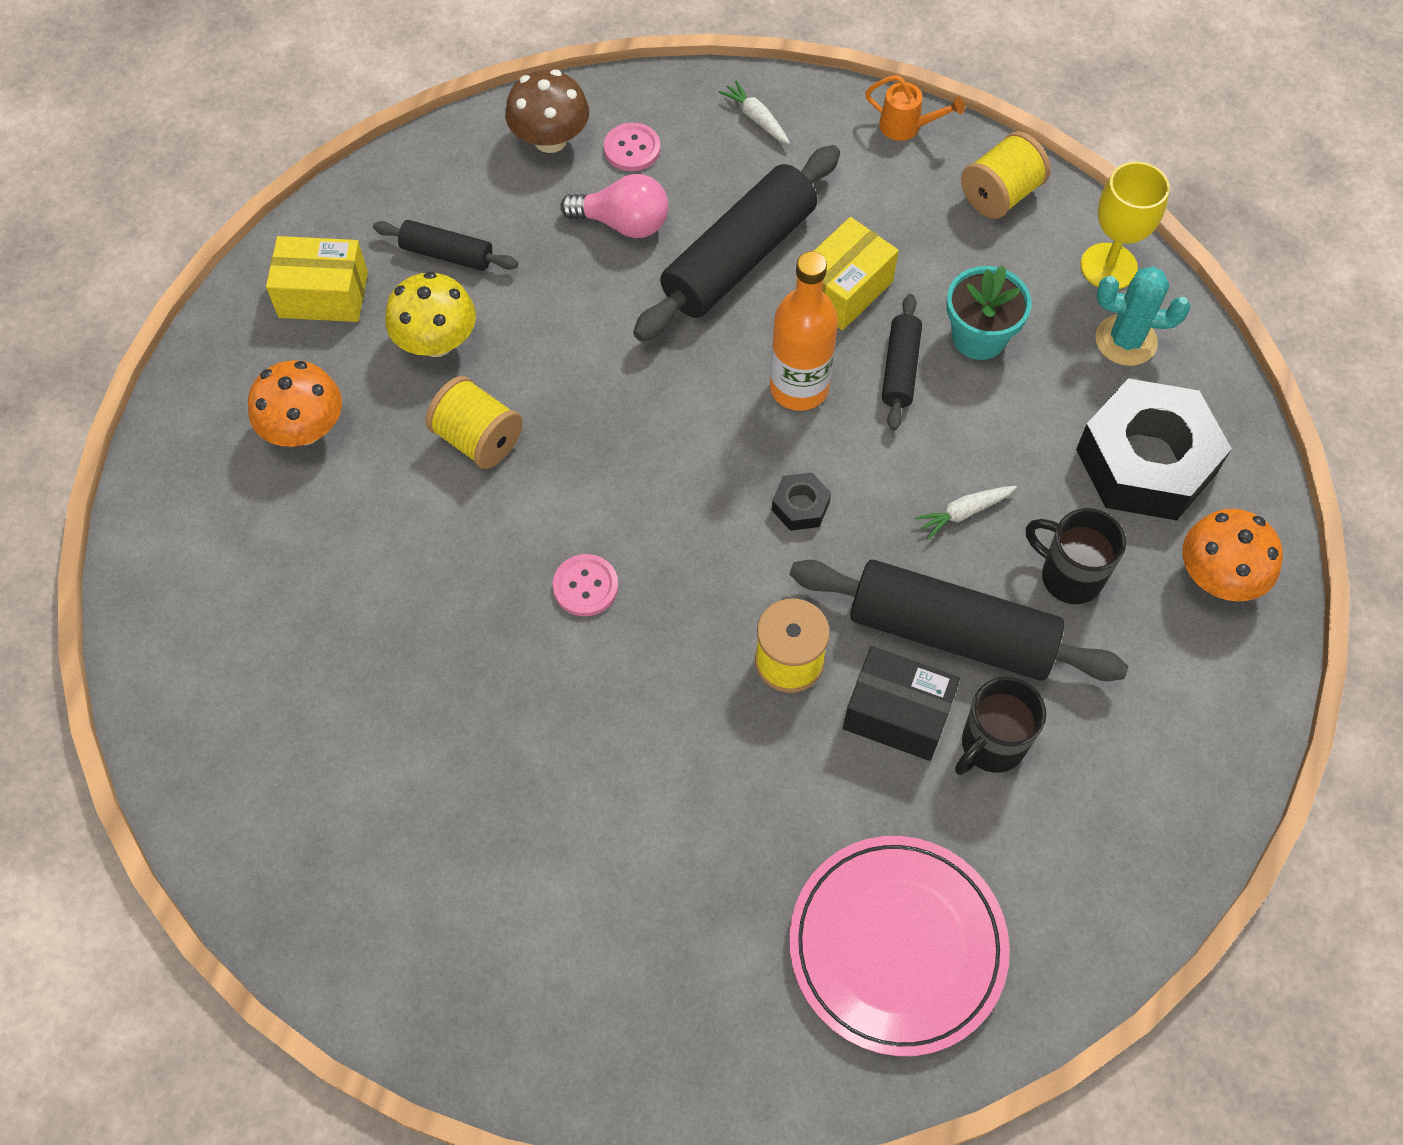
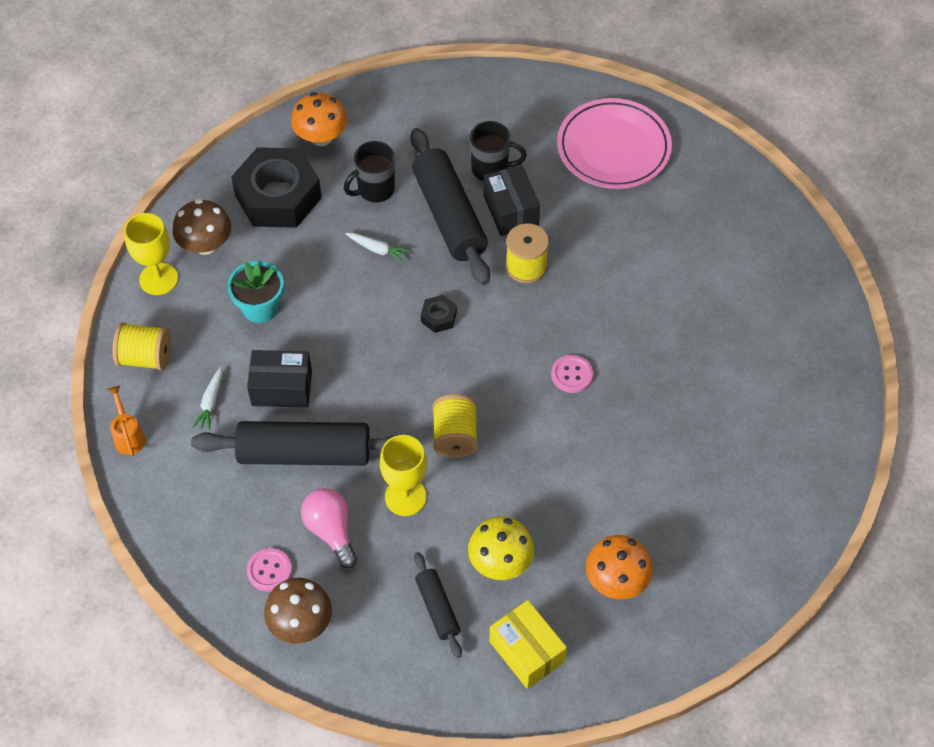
camera: 130 degrees left, 5 degrees down
(478, 439) = (539, 489): yellow spool -> yellow spool (455, 436)
(596, 311) = (405, 497): none -> yellow goblet
(756, 118) = (187, 520): white carrot -> white carrot (210, 403)
(799, 388) = (367, 365): orange bottle -> none
(844, 289) = (281, 388): yellow box -> black box
(900, 369) = (313, 329): black rolling pin -> none
(1068, 576) = (375, 190): black mug -> black mug turned 60 degrees clockwise
(1126, 340) = (205, 244): turquoise cactus -> brown mushroom

